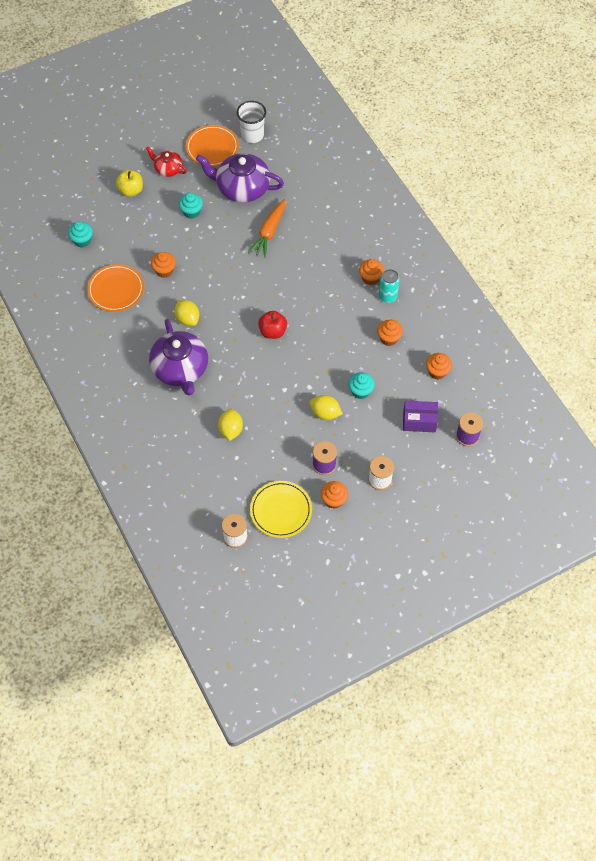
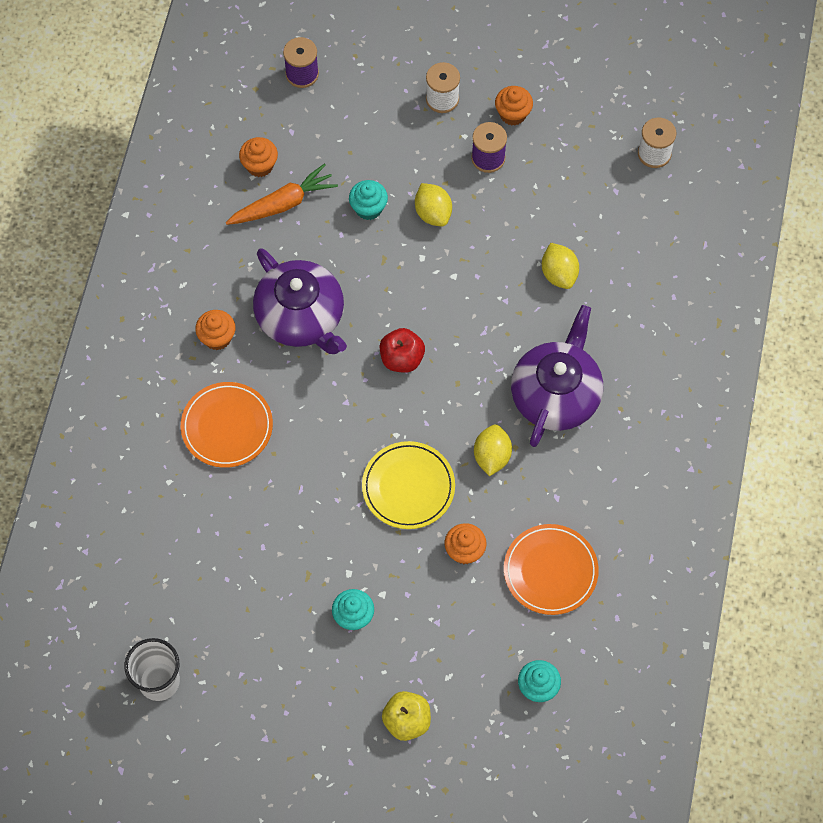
camera: 140 degrees left, 5 degrees up
(168, 169) = (325, 717): red teapot -> none
(212, 148) = (233, 704): orange plate -> orange plate (227, 426)
(231, 430) = (559, 274): yellow lemon -> yellow lemon turned 60 degrees counterclockwise
(242, 188) = (253, 601): purple teapot -> purple teapot (301, 317)
(269, 232) = (280, 502): orange carrot -> orange carrot (283, 203)
(281, 510) = (580, 144): yellow plate -> yellow plate (408, 487)
(387, 296) = (221, 298): turquoise can -> none
(389, 338) = (273, 245): orange cupcake -> none
(419, 421) = (337, 127): purple box -> none

